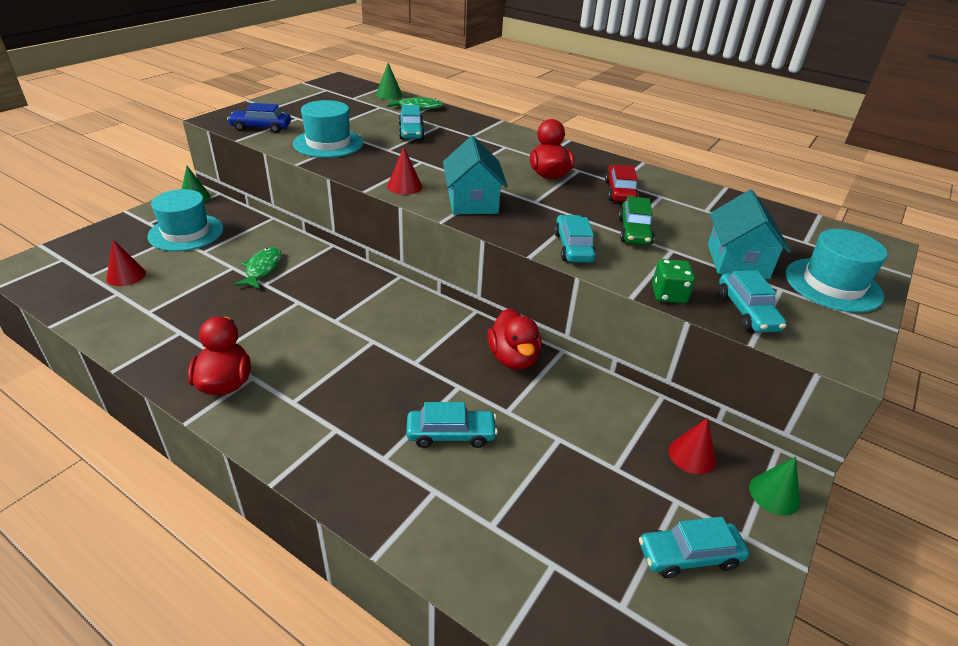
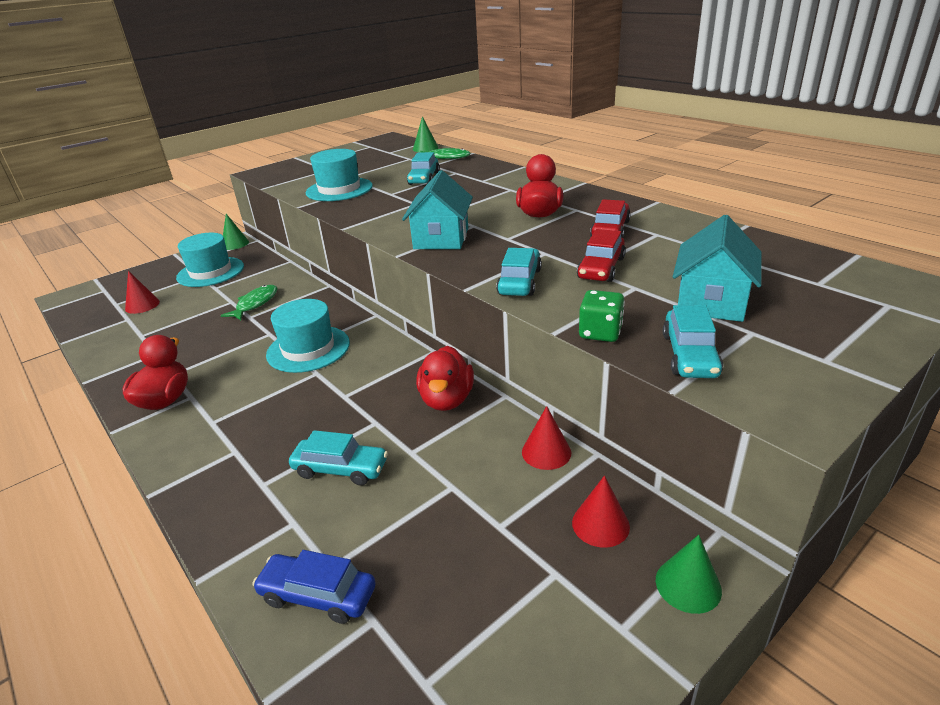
camera: 20 degrees right, 5 degrees down
(261, 128) = (289, 178): blue car -> blue car (318, 595)
(404, 186) = (383, 224): red cone -> red cone (546, 452)
(634, 231) = (601, 268): green car -> red car
(689, 555) = (538, 640): turquoise car -> none
(833, 285) = (829, 331): turquoise hat -> turquoise hat (308, 349)

